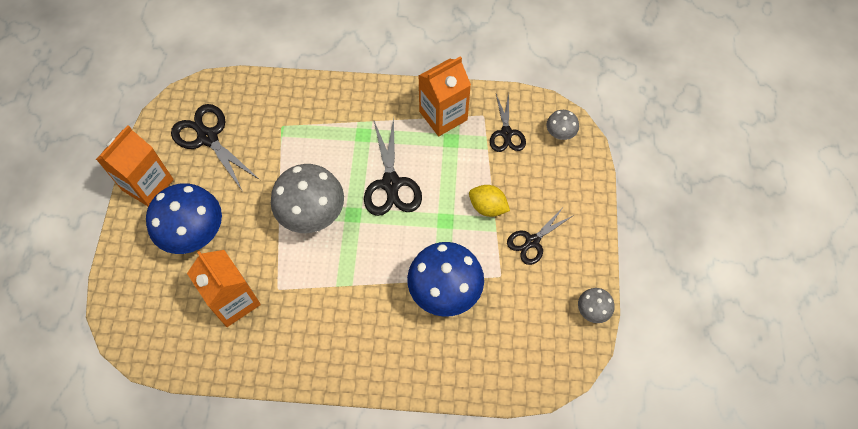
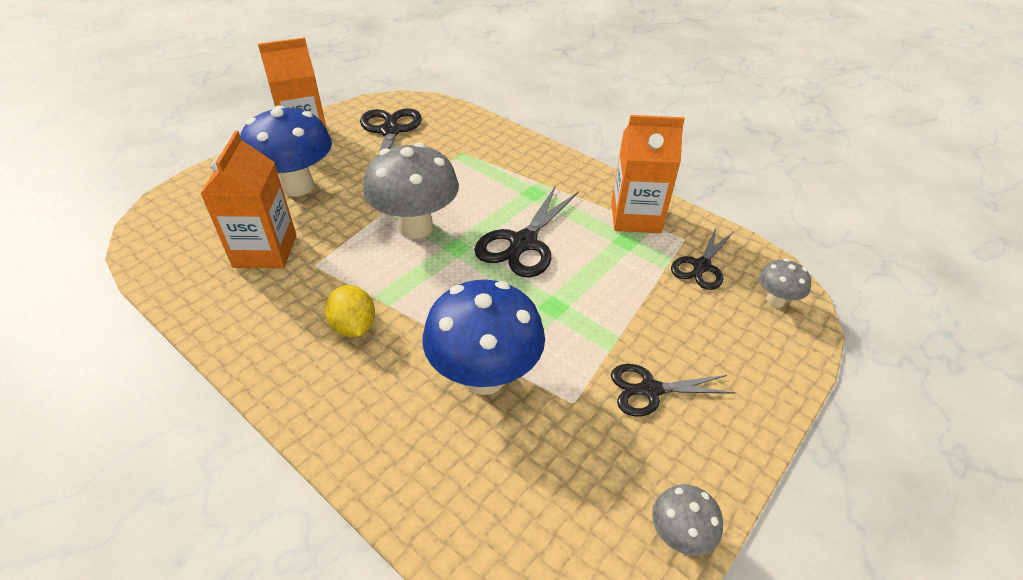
camera: 35 degrees right, 20 degrees down
(487, 207) = (618, 321): yellow lemon -> yellow lemon (354, 326)

